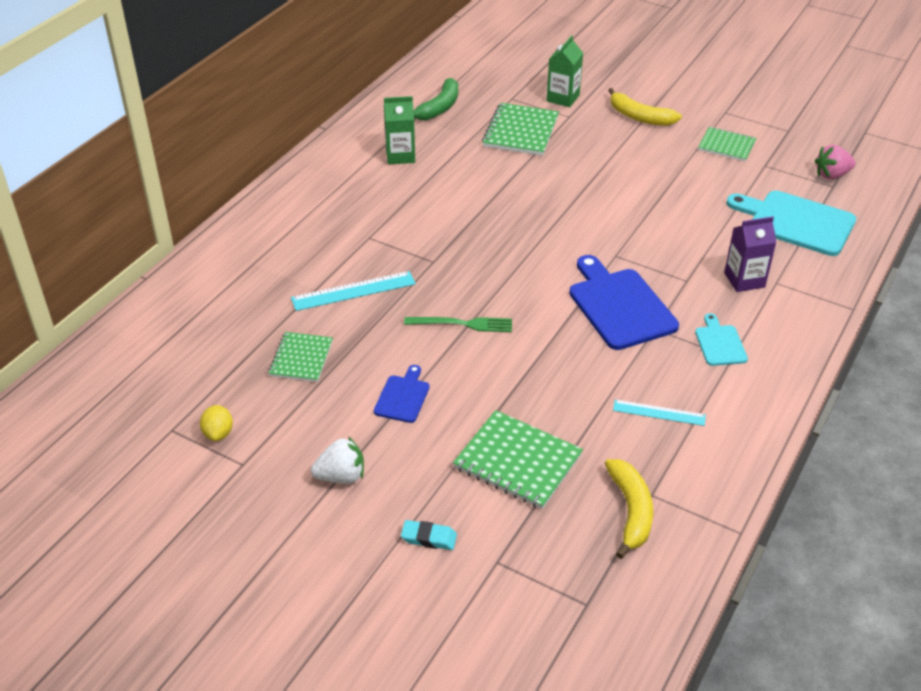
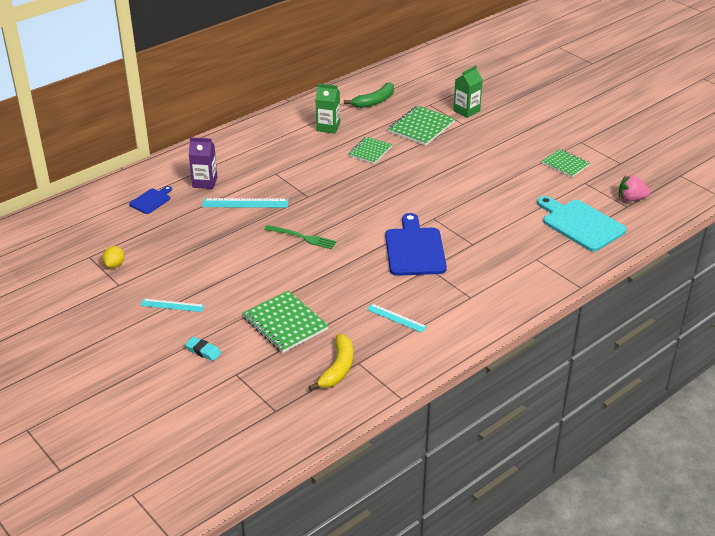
camera: 20 degrees right, 5 degrees down
(301, 358) = (188, 235): green notebook -> green notebook (370, 151)
(341, 476) = (172, 305): white strawberry -> turquoise ruler
(403, 397) = (237, 270): blue cutting board -> blue cutting board (151, 200)
(639, 117) = (514, 133): yellow banana -> none
(720, 343) = (468, 287): turquoise cutting board -> none
(744, 280) = (514, 252): purple carton -> purple carton (205, 182)

